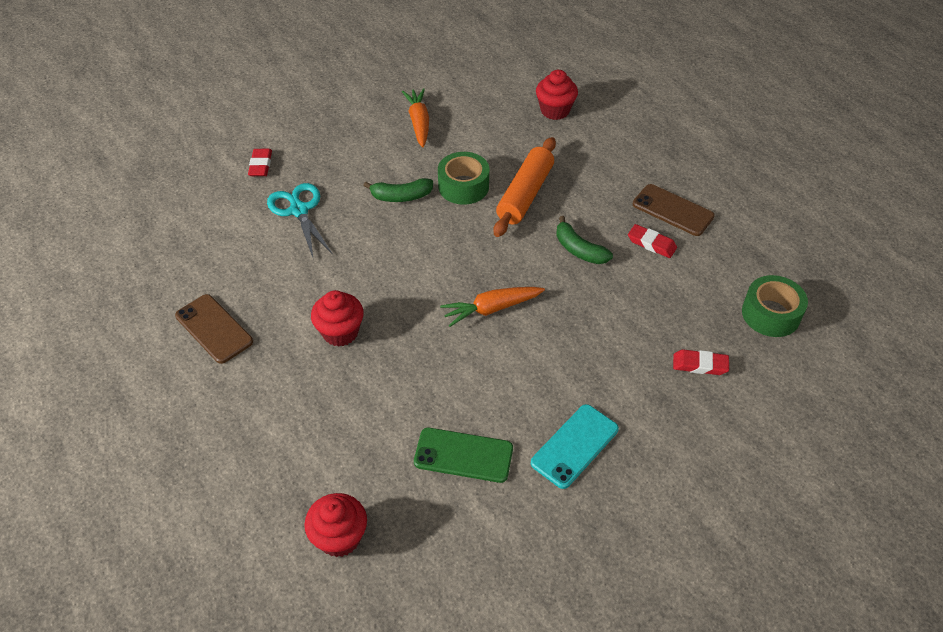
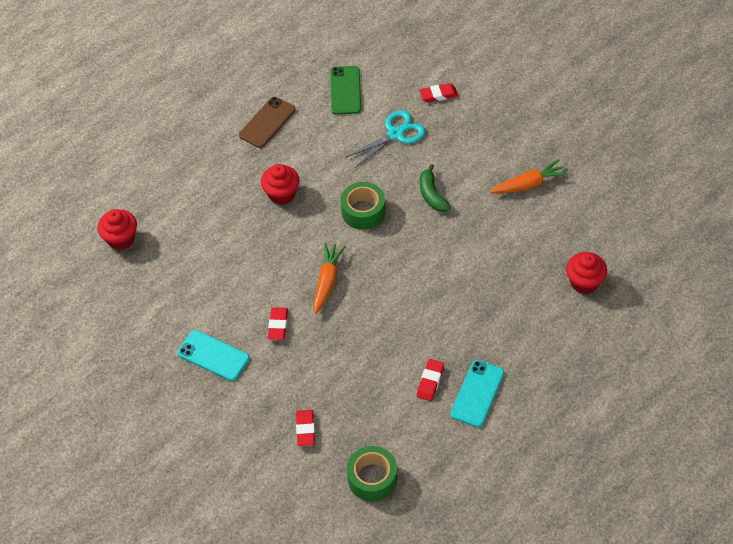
camera: 80 degrees right, 5 degrees up
(463, 186) = (458, 234): green tape -> green tape (363, 211)
(463, 455) = (193, 291): green phone -> green phone (345, 90)
(491, 309) = (327, 281): orange carrot -> orange carrot turned 45 degrees clockwise
(525, 195) = (462, 280): orange rolling pin -> none
(543, 368) = (278, 325): none -> red eraser
(579, 249) = (407, 329): green banana -> none
(672, 210) = (477, 393): brown phone -> turquoise phone

